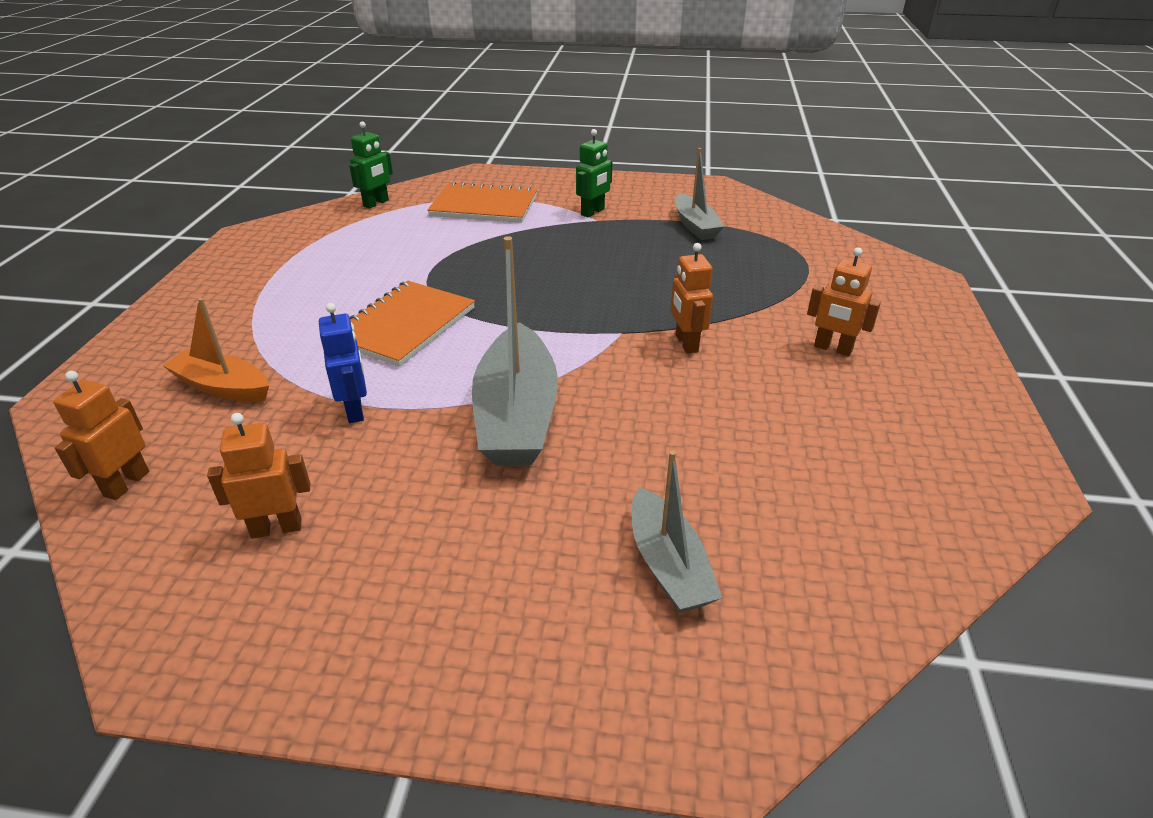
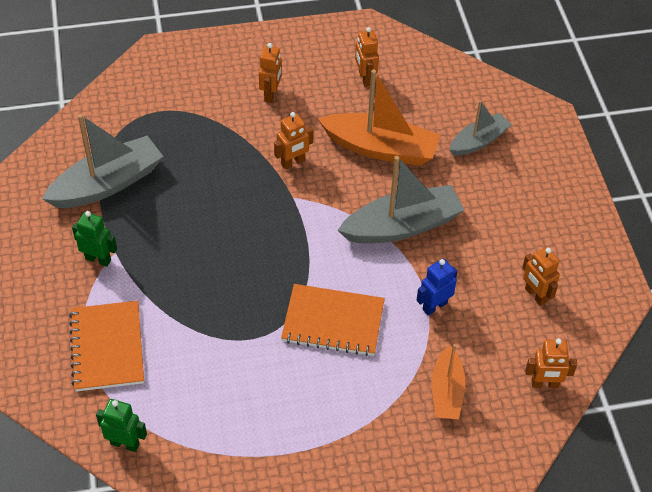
camera: 110 degrees left, 15 degrees up
(688, 430) = (380, 148): none -> orange boat
(695, 226) = (107, 184): grey boat -> grey boat, size x1.66
(867, 451) = (365, 78): none -> orange robot

